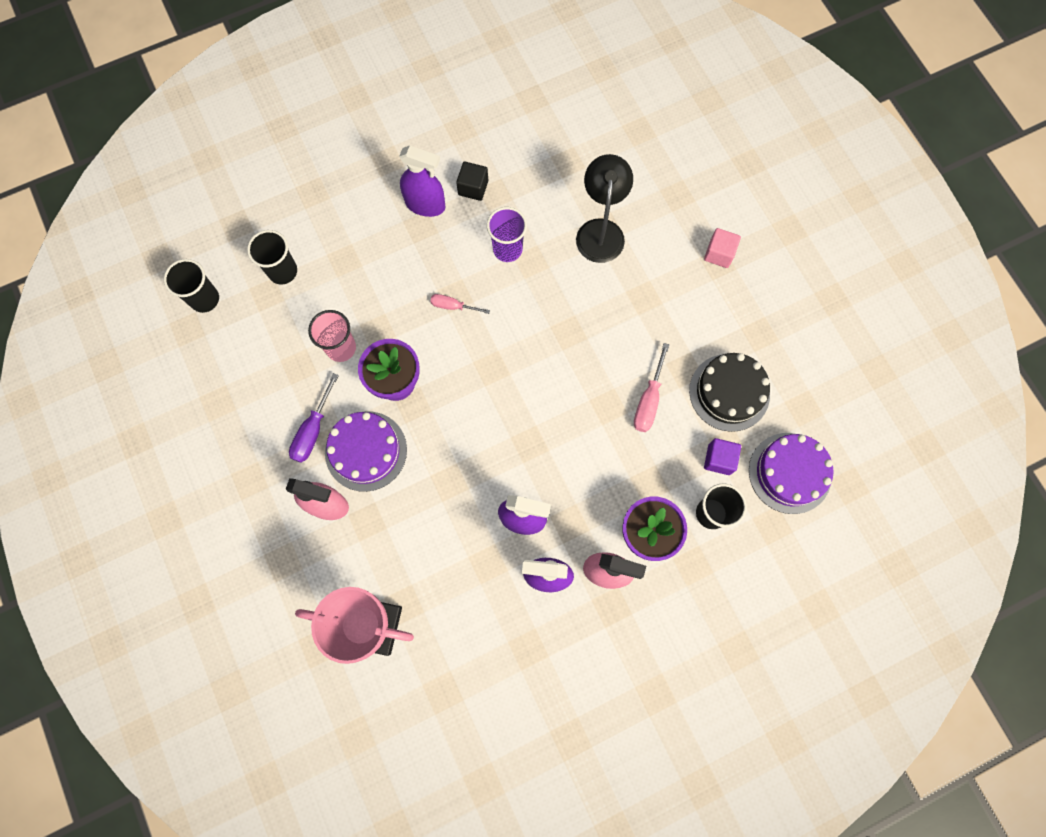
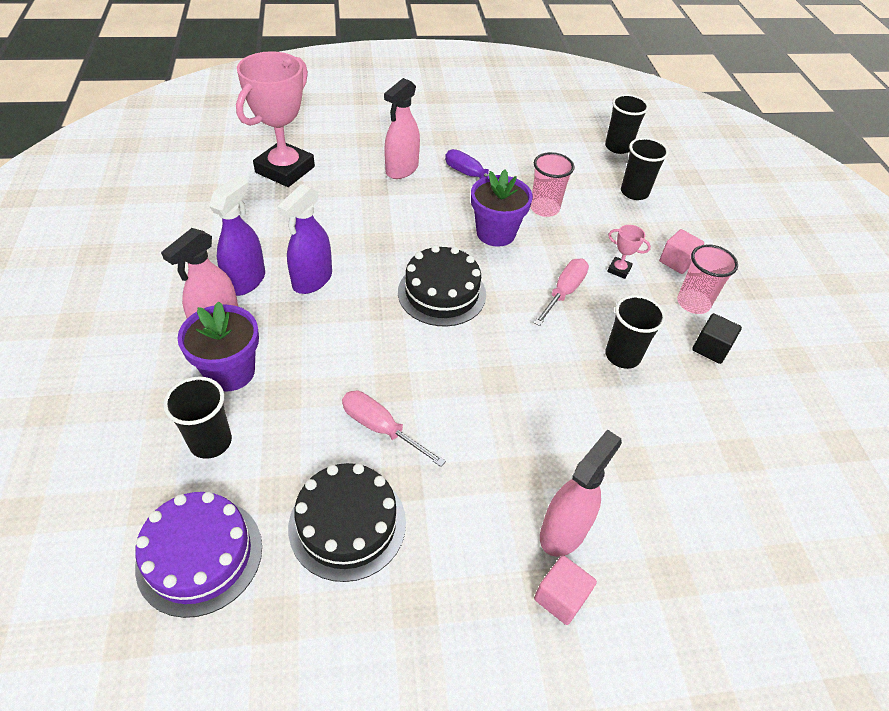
camera: 105 degrees right, 25 degrees down
(366, 451) = (437, 200): purple cake -> none
(376, 222) = (676, 262): none -> pink cube
(405, 267) = (619, 270): none -> pink trophy
(425, 204) = (693, 303): purple spray bottle -> pink cup
(453, 306) = (563, 292): pink screwdriver -> pink screwdriver, size x1.53
(494, 404) = (442, 293): none -> black cake
(507, 249) = (622, 356): purple cup -> black cup
(600, 230) = (629, 457): black lamp -> none
(675, 261) = (563, 531): none -> pink spray bottle
(719, 459) = (268, 476): purple cube -> none

